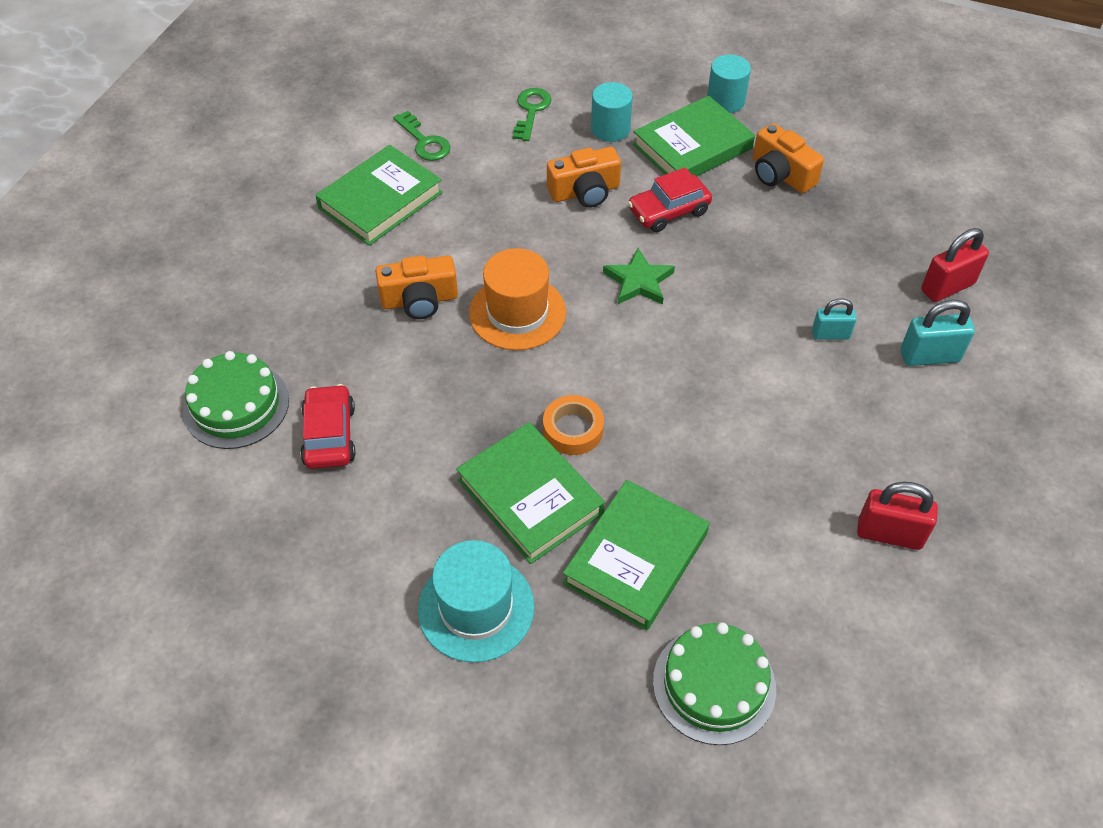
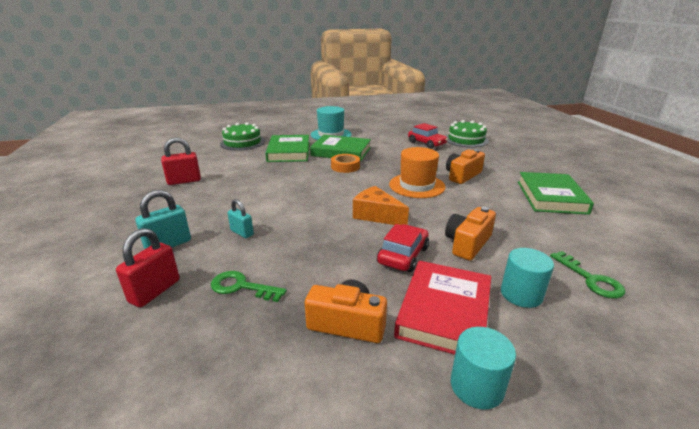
camera: 145 degrees right, 25 degrees down
(424, 142) = (596, 229): green key -> green key (241, 287)
(639, 281) = (376, 215): green star -> orange cheese
(692, 146) = (444, 312): green book -> red book
(830, 334) = (242, 233): turquoise padlock -> turquoise padlock turned 75 degrees clockwise

